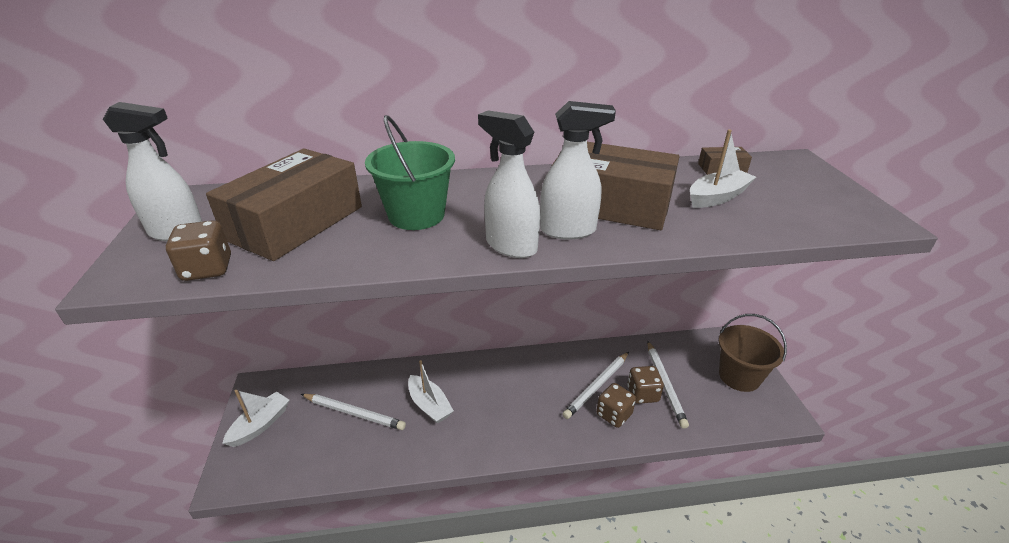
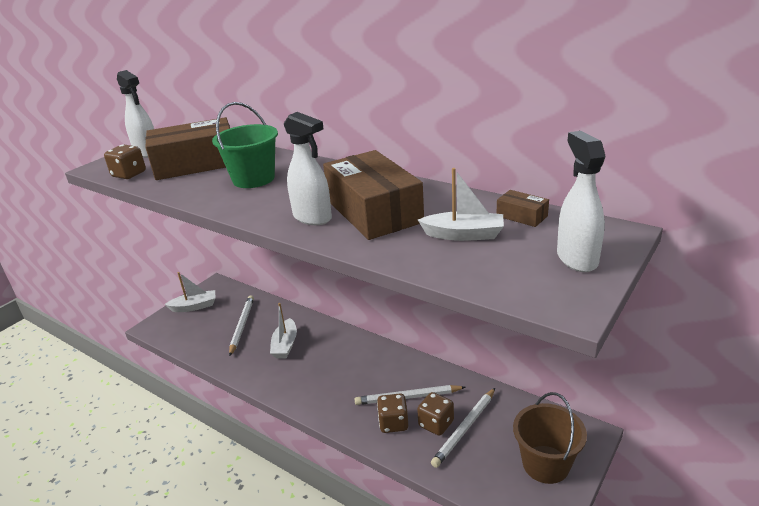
camera: 45 degrees right, 5 degrees down
(354, 413) = (242, 326): white pencil -> white pencil turned 150 degrees counterclockwise
(510, 246) = (264, 214): white spray bottle -> white spray bottle (576, 258)

